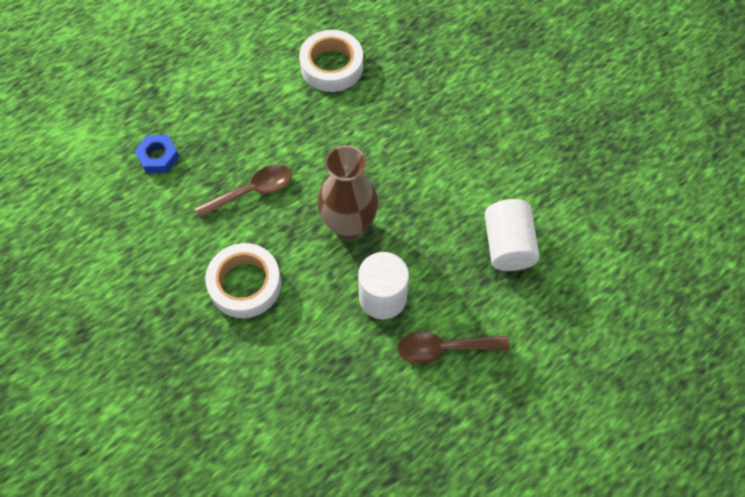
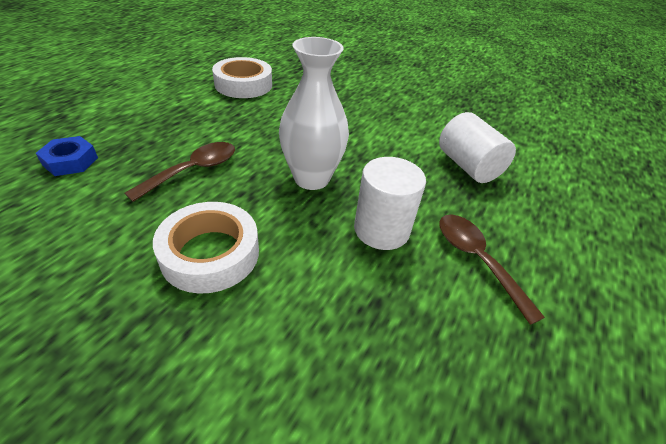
camera: 25 degrees left, 20 degrees down
(349, 225) = (311, 178): brown vase -> white vase
(444, 348) = (477, 260): brown spoon -> brown spoon turned 90 degrees clockwise

